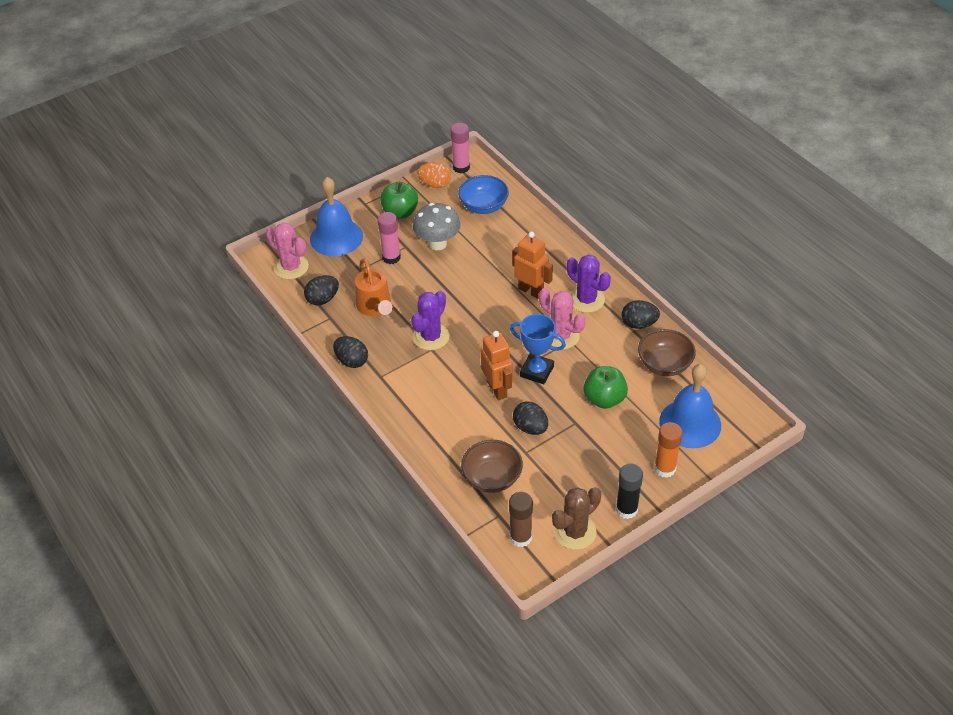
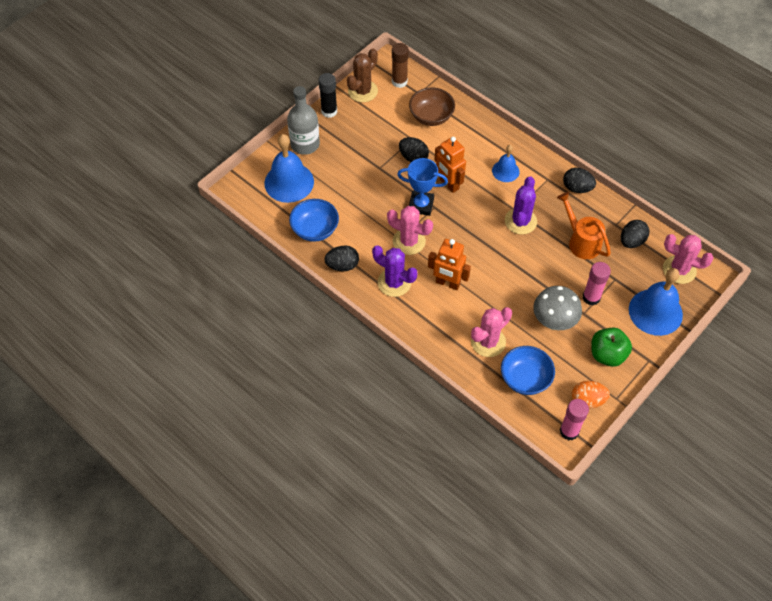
camera: 165 degrees right, 10 degrees up
(425, 393) = (505, 171): none -> blue bell
(507, 237) = (488, 342): none -> pink cactus
(604, 399) = (360, 191): green apple -> none
(664, 364) = (315, 229): brown bowl -> blue bowl
(665, 468) = (305, 144): orange glue stick -> grey bottle

